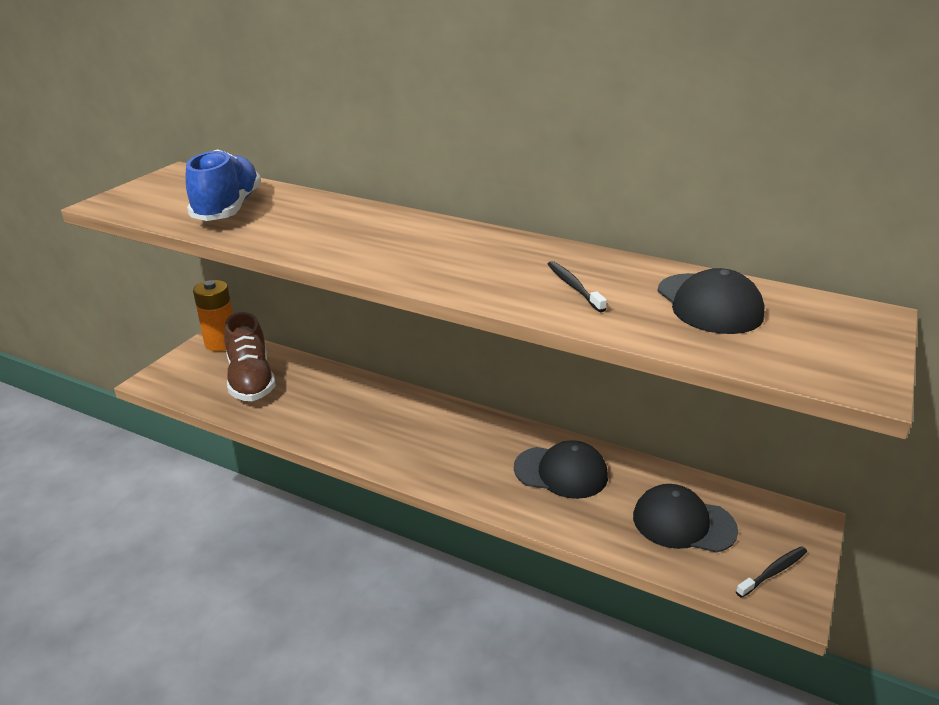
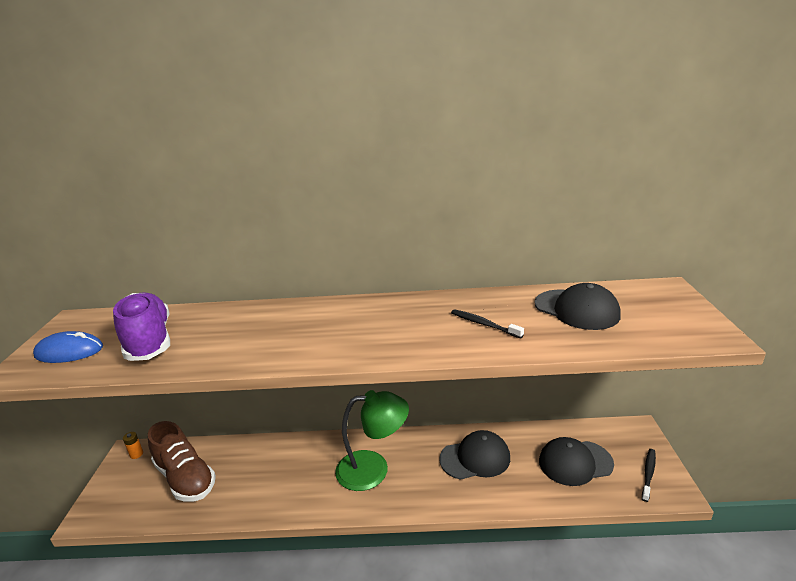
camera: 25 degrees left, 5 degrees down
(157, 199) = (69, 351): none -> blue mouse
(221, 343) = (136, 454): orange battery -> orange battery, size x0.43
(228, 208) = (149, 341): blue shoe -> purple shoe
(438, 440) = (373, 469): none -> green lamp

